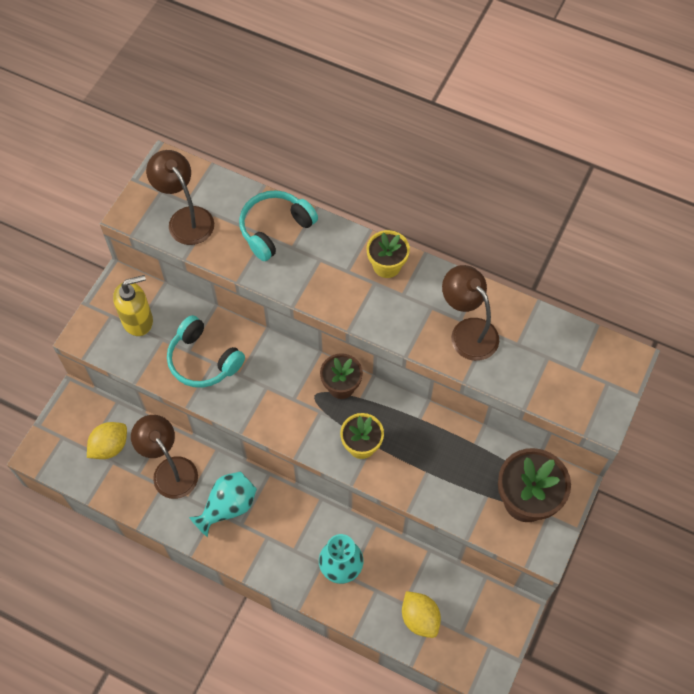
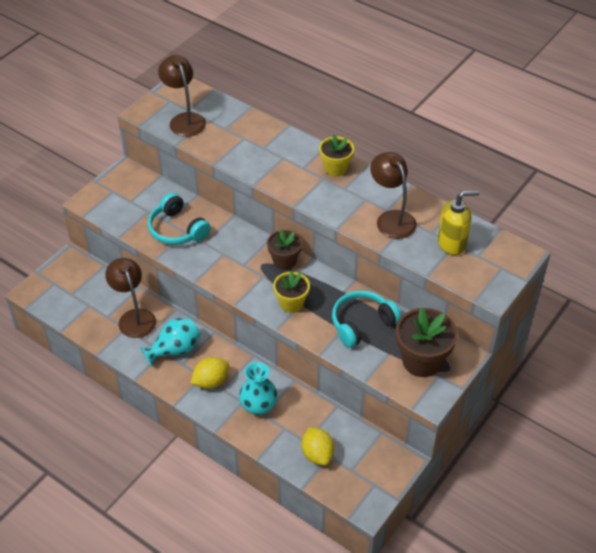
camera: 10 degrees right, 15 degrees down
(110, 446) = (90, 295): yellow lemon -> yellow lemon (211, 381)
(138, 320) = (132, 197): yellow soap dispenser -> yellow soap dispenser (452, 243)
(275, 229) = (252, 134): turquoise headphones -> turquoise headphones (362, 323)

